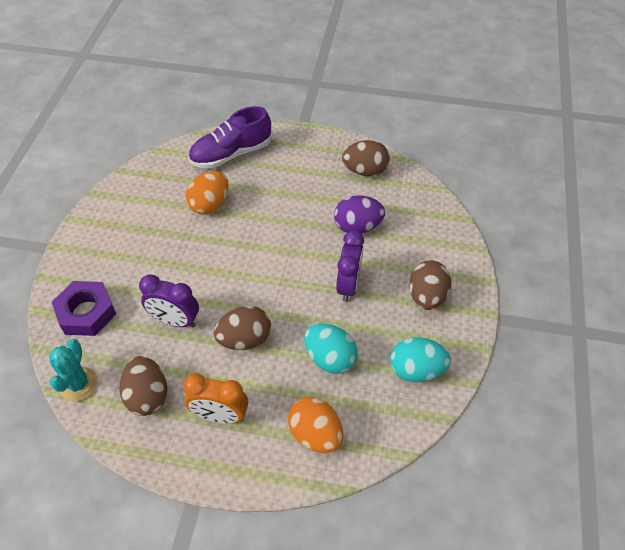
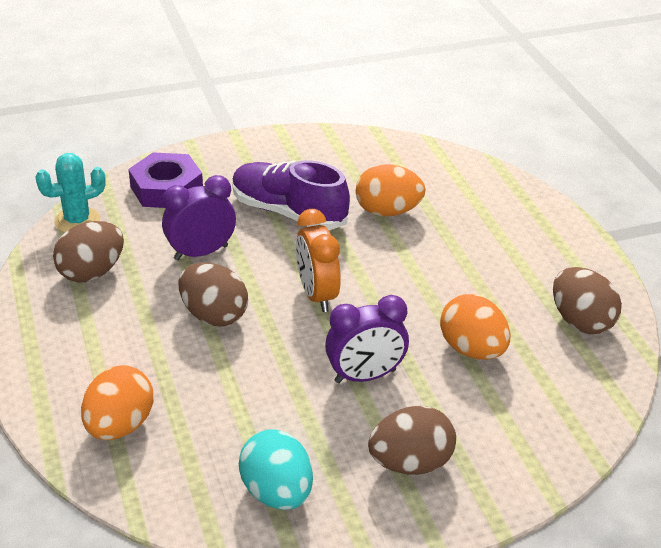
camera: 60 degrees right, 15 degrees down
(175, 320) = (201, 252): purple clock -> purple clock turned 75 degrees clockwise
(220, 415) = (99, 336): orange clock -> orange clock (317, 295)
(231, 154) = (484, 196): purple shoe -> purple shoe (288, 212)
(330, 358) = (237, 399): turquoise egg -> none
(357, 227) = (472, 350): purple egg -> orange egg

